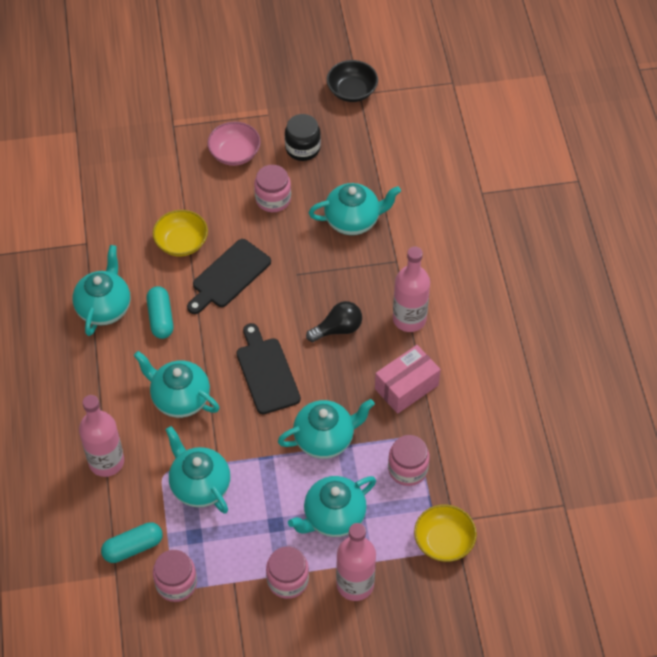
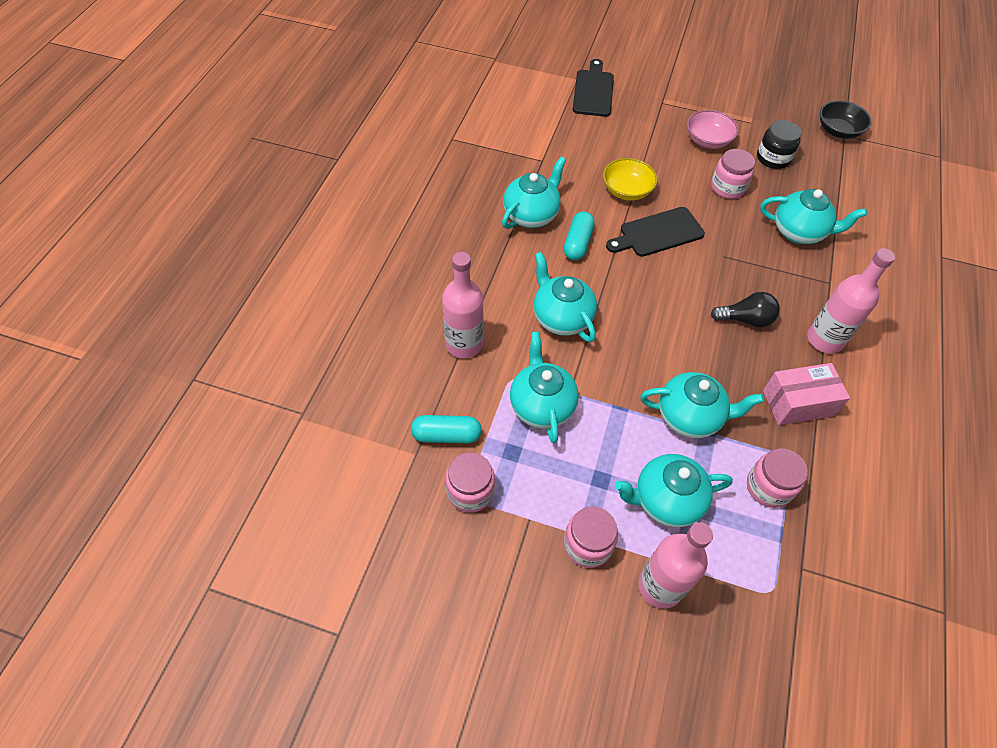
camera: 25 degrees right, 0 degrees up
(266, 372) = (657, 329): black cutting board -> black cutting board (593, 91)
(444, 541) = (782, 586): yellow bowl -> none

